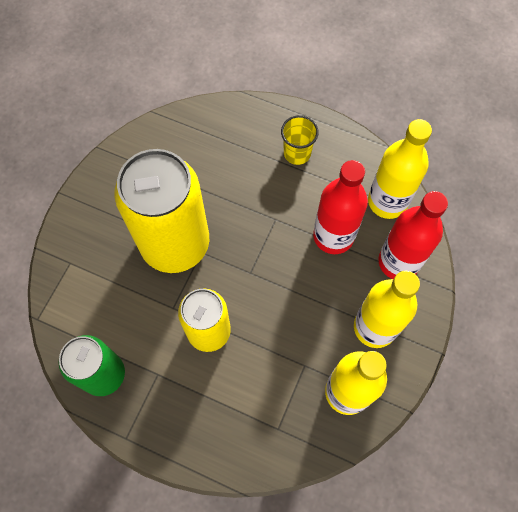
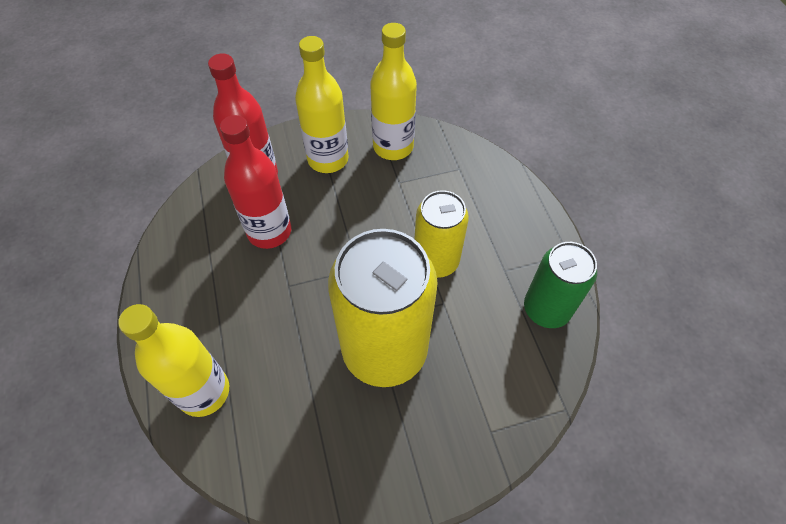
camera: 130 degrees left, 10 degrees down
(297, 153) = (198, 317): yellow cup -> none
(387, 201) = (202, 214): yellow bottle -> yellow bottle (204, 392)

